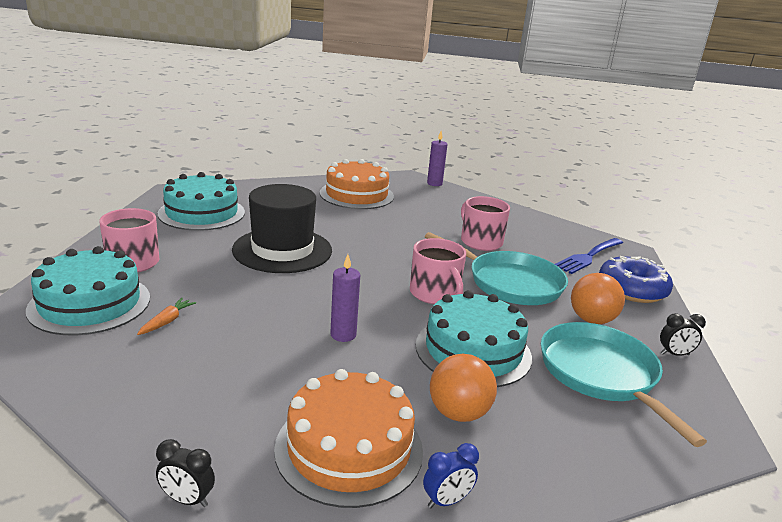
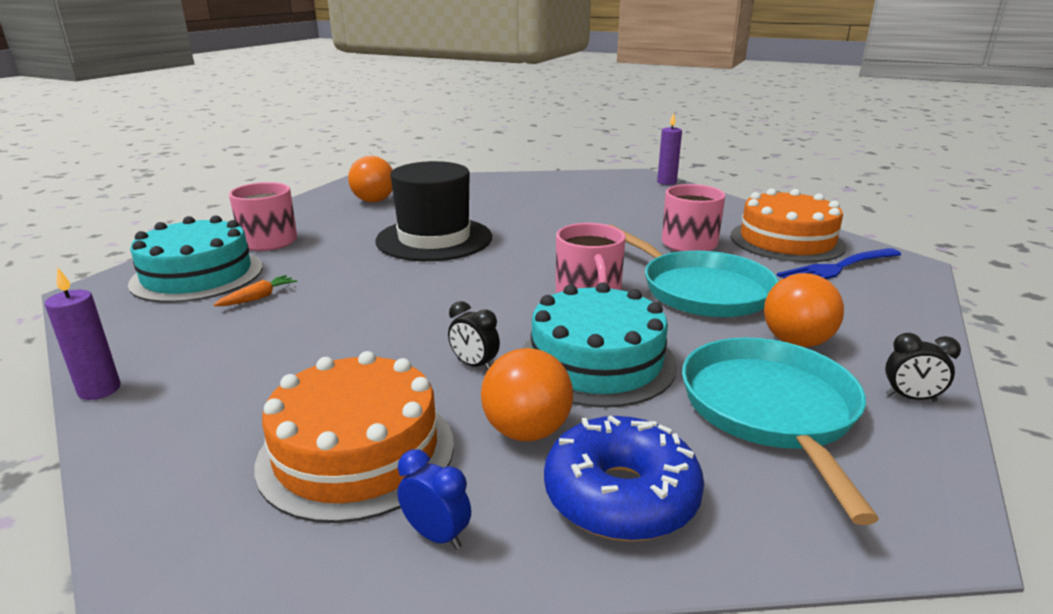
camera: 20 degrees right, 0 degrees up
(187, 500) = (134, 478): black clock -> black clock (474, 365)
(202, 213) = (374, 201): turquoise cake -> orange ball
(343, 335) = (441, 328): purple candle -> purple candle (99, 390)
(356, 194) = (560, 190): orange cake -> orange cake (786, 241)
(446, 501) = (436, 535): blue clock -> blue clock turned 135 degrees counterclockwise
(632, 289) = (884, 311): blue donut -> blue donut (621, 496)

